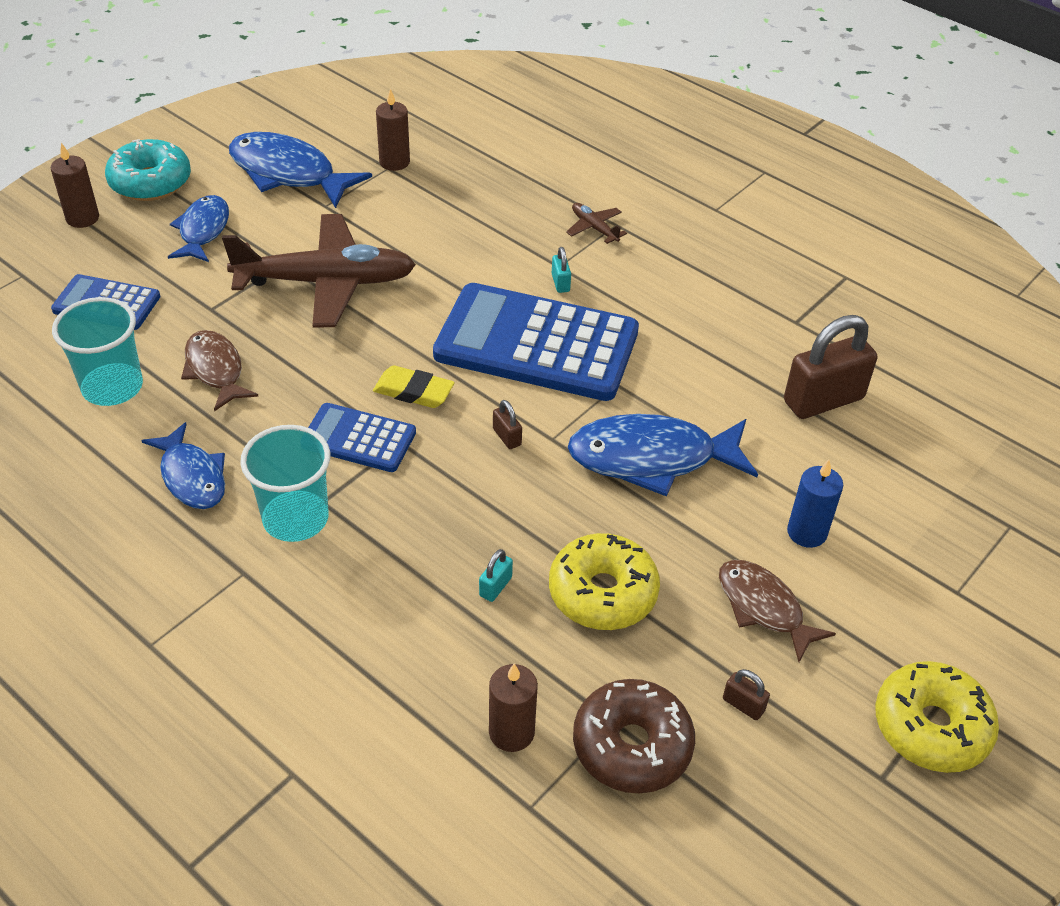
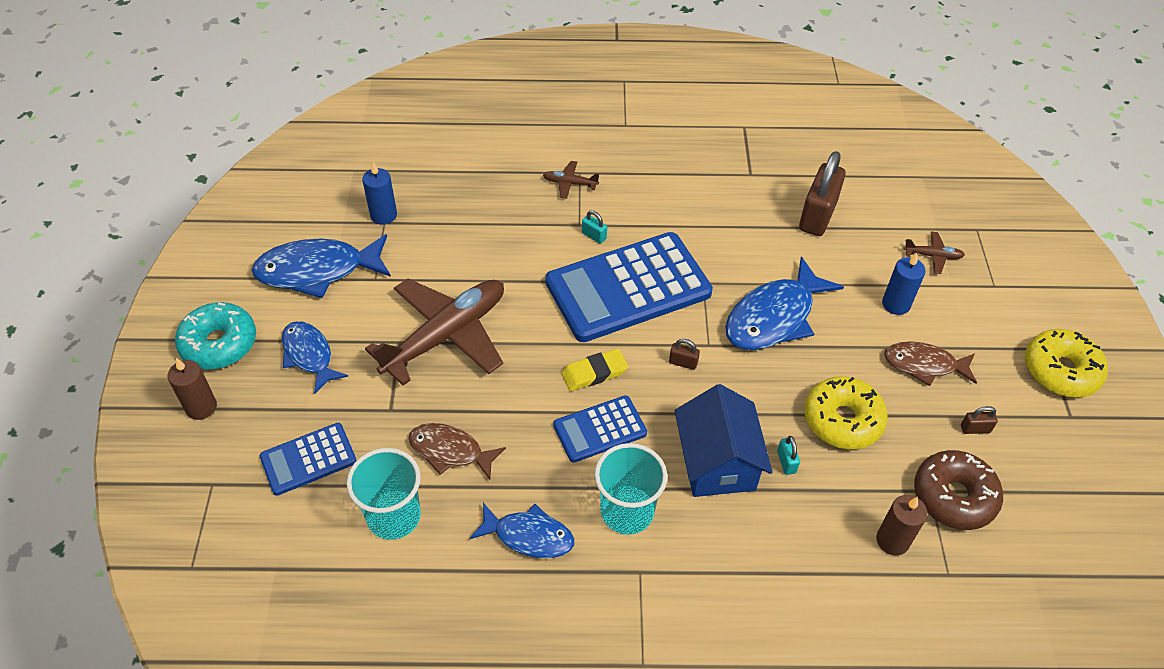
camera: 40 degrees left, 5 degrees up
(394, 162) = (383, 215): brown candle -> blue candle
(428, 539) = (717, 462): none -> blue house
(915, 517) = (933, 256): none -> brown plane

